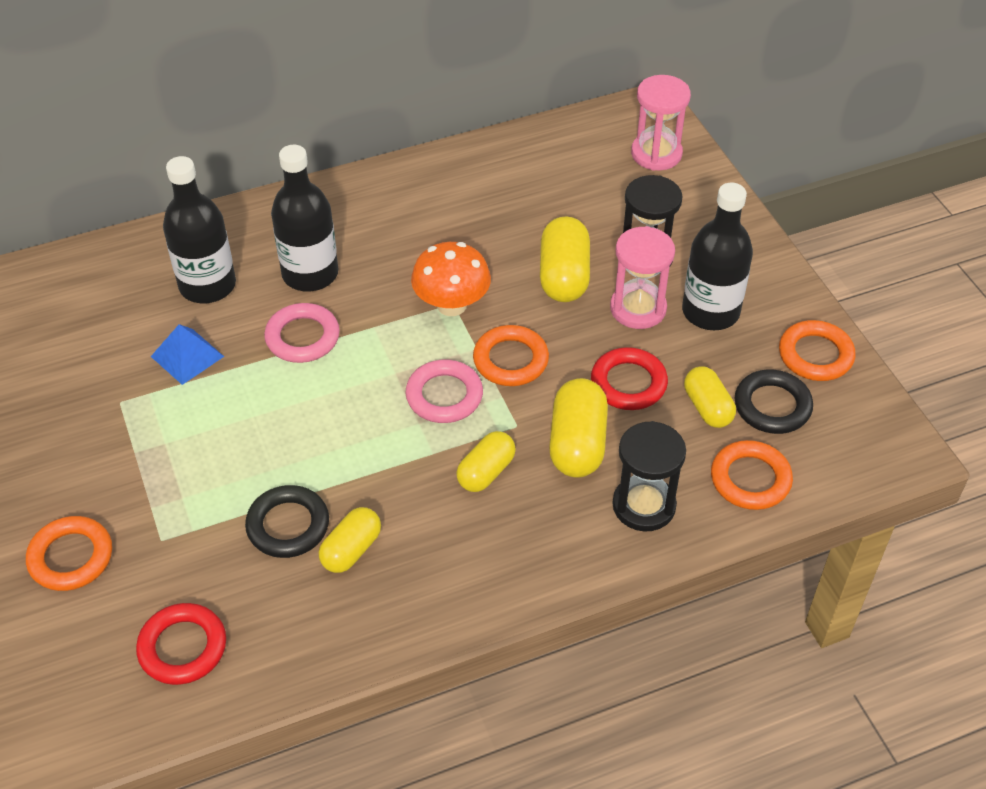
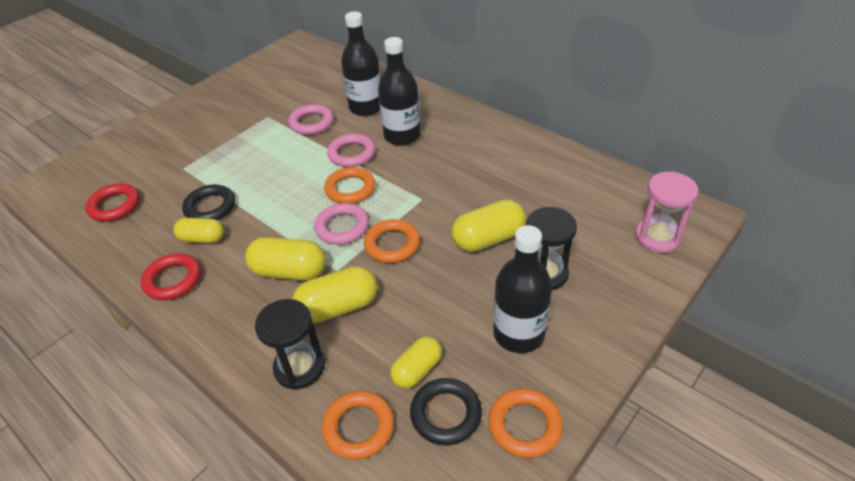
camera: 65 degrees right, 5 degrees down
(71, 557) = (161, 146): orange ring -> orange ring (350, 189)
(187, 356) = (311, 123): blue pyramid -> pink ring
(451, 305) = (420, 199): orange mushroom -> none
(486, 472) = (289, 271): yellow capsule -> yellow capsule, size x1.51
(628, 383) = (411, 313): red ring -> red ring (173, 280)
(638, 308) = (488, 289): pink hourglass -> none

